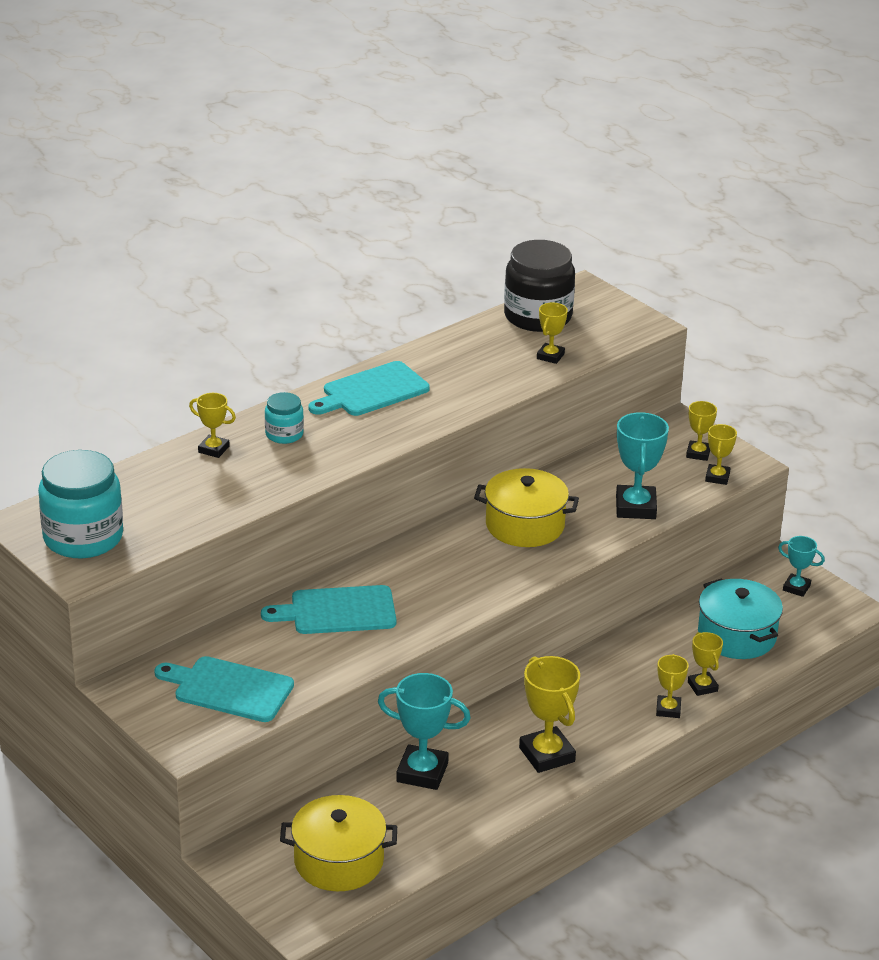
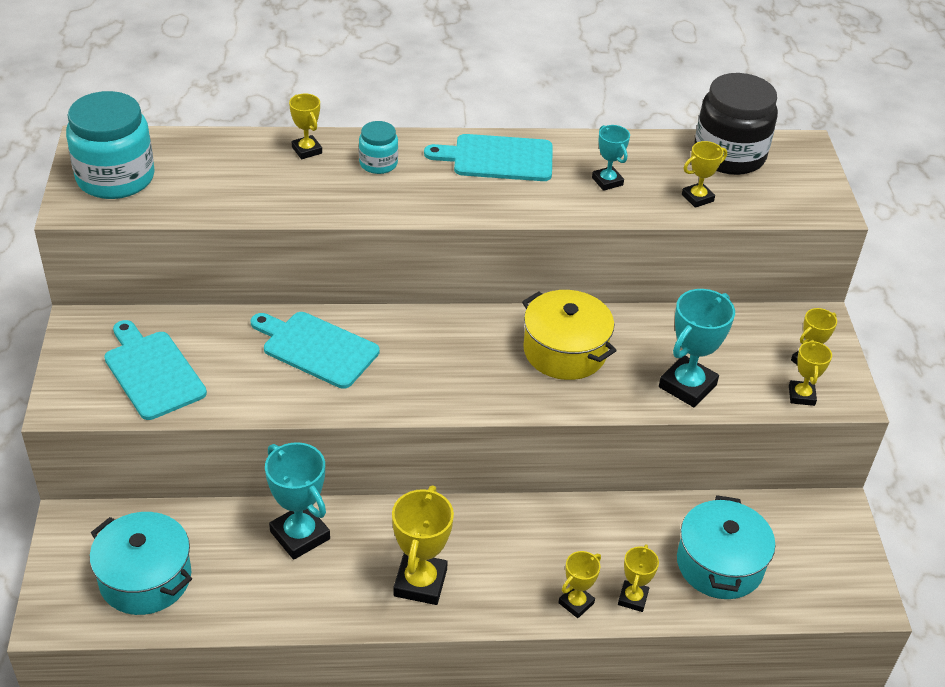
camera: 35 degrees right, 10 degrees up
(339, 861) = (145, 578): yellow pot -> turquoise pot
(717, 477) = (801, 395): yellow trophy -> yellow trophy turned 45 degrees counterclockwise
(796, 588) = (830, 547): turquoise trophy -> turquoise trophy (607, 181)

